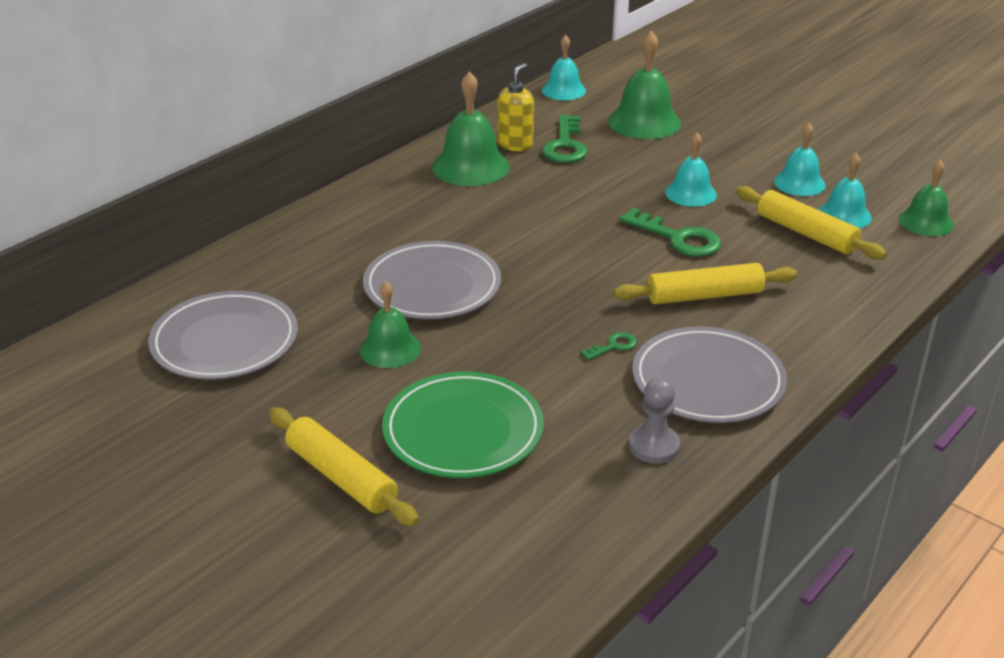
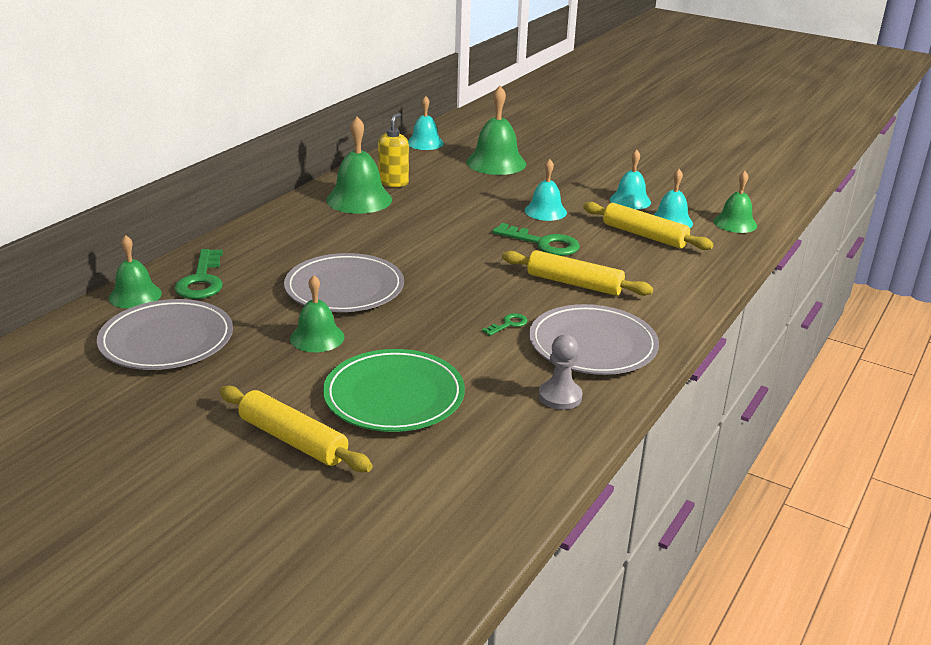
camera: 10 degrees left, 5 degrees down
(199, 281) = (135, 295): none -> green bell
(565, 145) = (435, 181): green key -> green key (201, 280)
(704, 295) = (574, 283): yellow rolling pin -> yellow rolling pin turned 45 degrees clockwise

